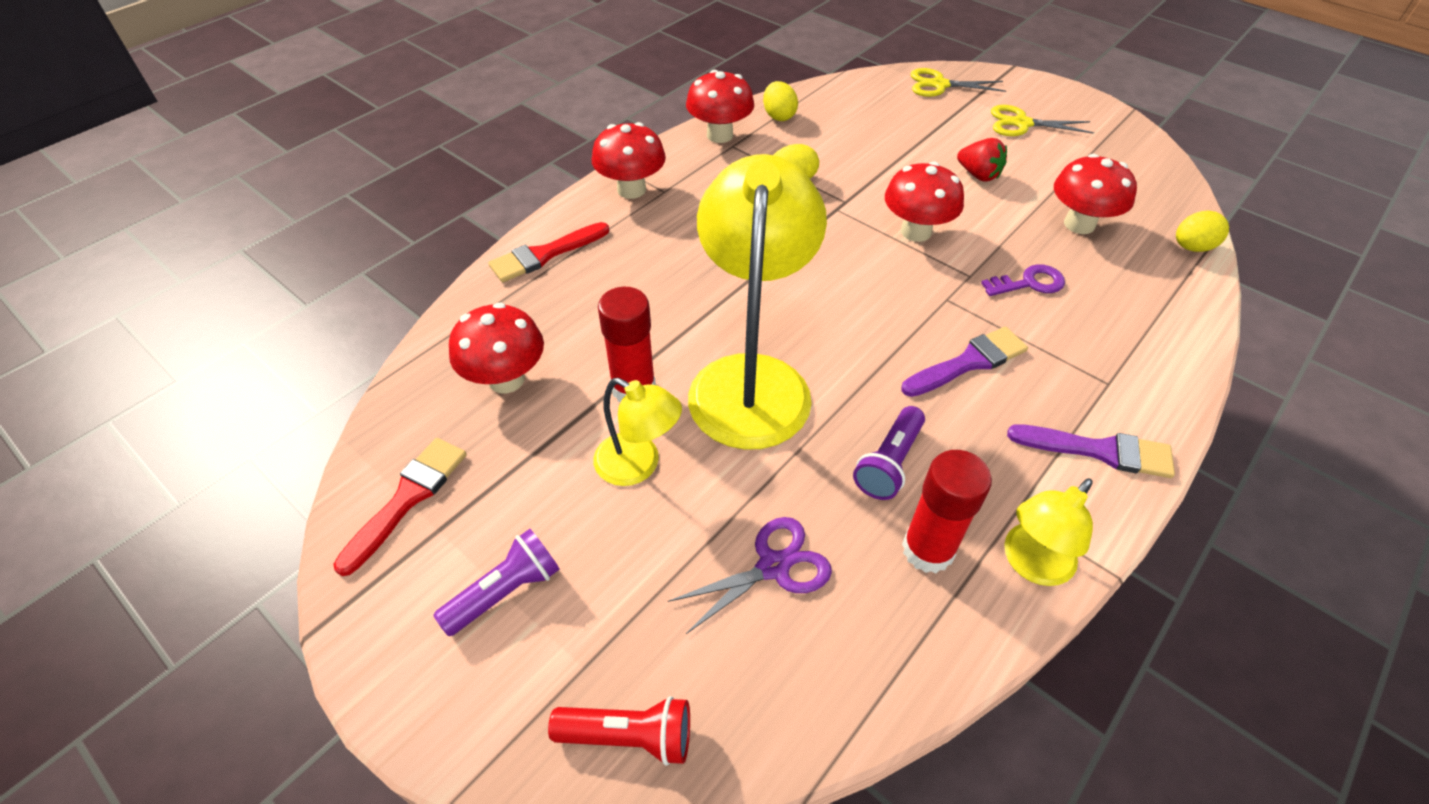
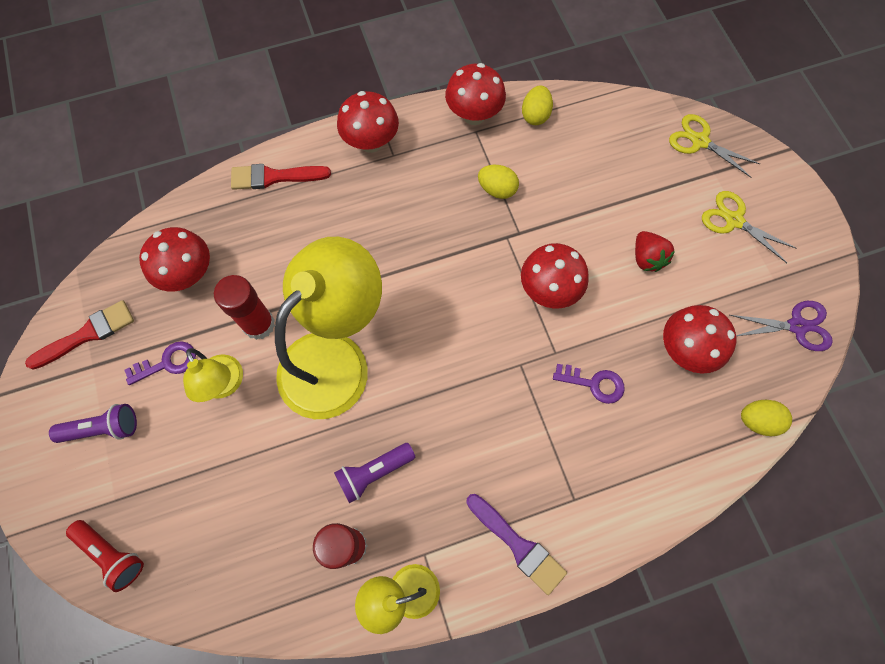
camera: 30 degrees right, 20 degrees up
(545, 477) = (168, 362): none -> purple key
(773, 566) = (253, 501): purple scissors -> purple scissors (797, 326)
(969, 362) = (490, 426): purple brush -> none

